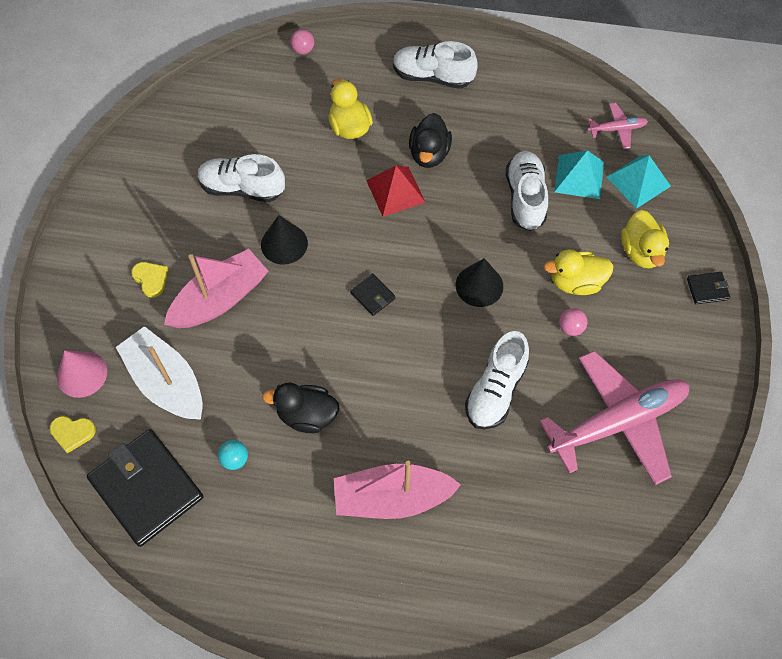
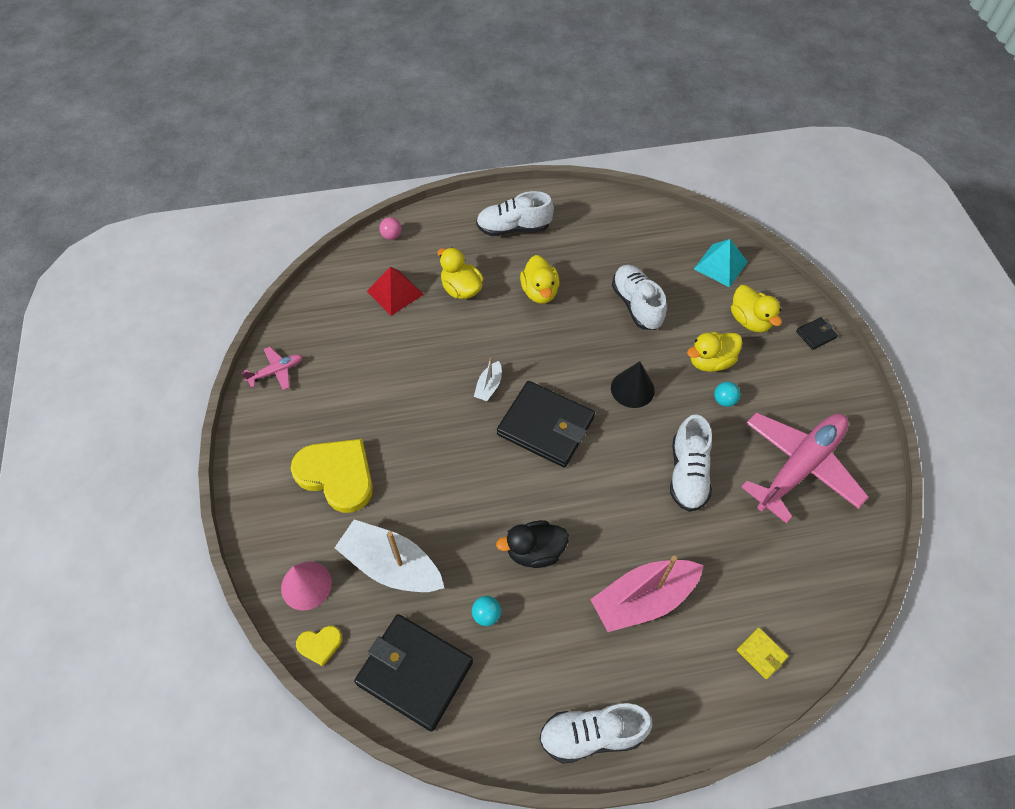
camera: 20 degrees left, 5 degrees down
(151, 279) = (337, 475): yellow heart -> yellow heart, size x2.19
(220, 299) = (409, 473): pink boat -> none
(242, 188) = (388, 368): white shoe -> white shoe (591, 734)
(284, 244) = (447, 405): black cone -> none
(333, 237) = (489, 386): none -> white boat
(372, 296) = (545, 426): black wallet -> black wallet, size x2.33
(395, 191) = (525, 331): red pyramid -> red pyramid (395, 292)
(429, 154) = (539, 292): black duck -> yellow duck
(485, 591) = (761, 654): none -> yellow wallet
(570, 328) = (724, 400): pink ball -> turquoise ball
(579, 176) = (672, 275): turquoise pyramid -> none
(617, 129) = (684, 229): pink plane -> pink plane (276, 371)

